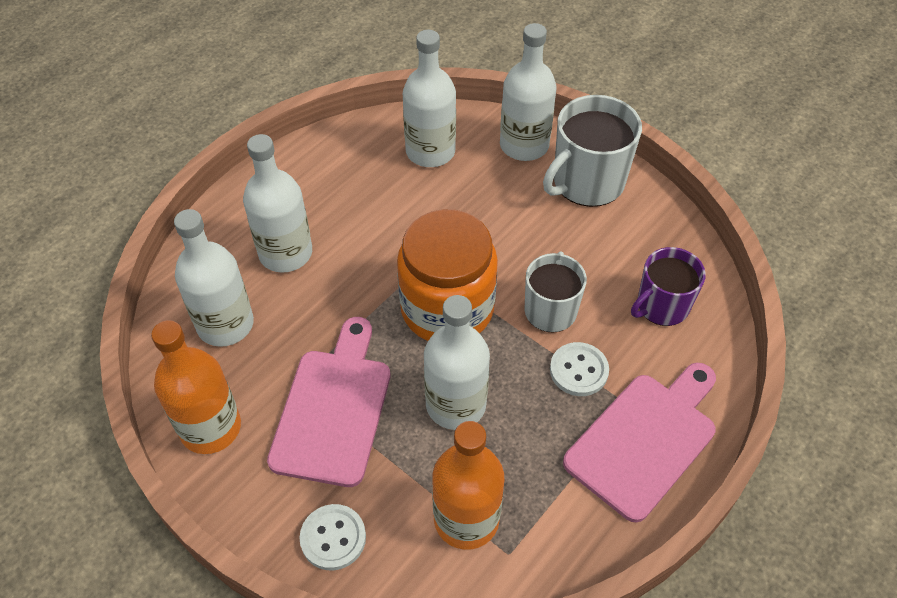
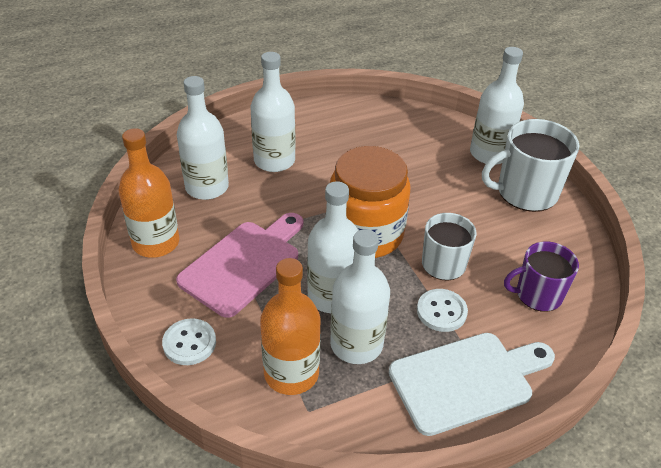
camera: 25 degrees right, 10 degrees down
(430, 151) = (416, 135): white bottle -> white bottle (356, 344)
(645, 440) = (466, 380): pink cutting board -> white cutting board

